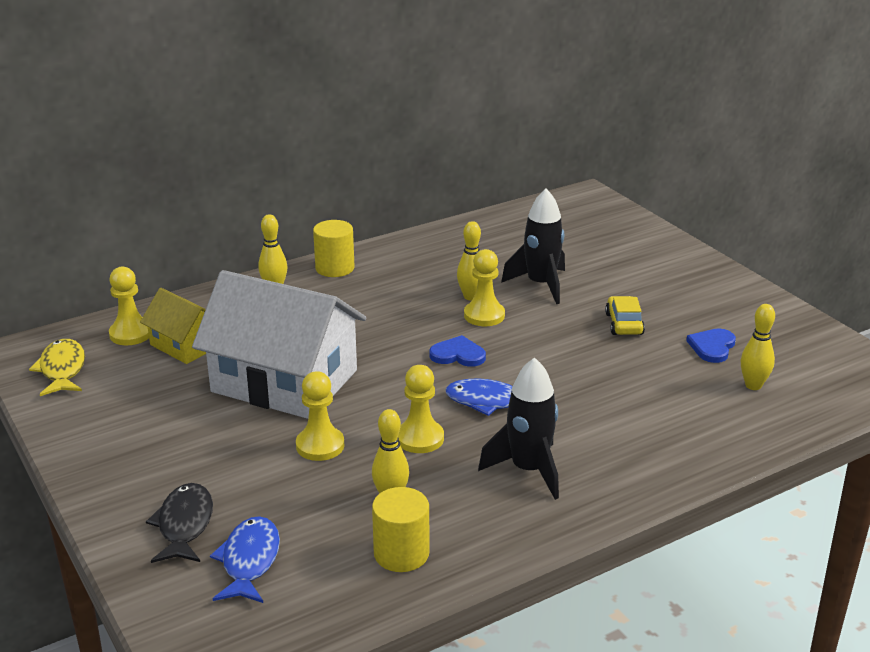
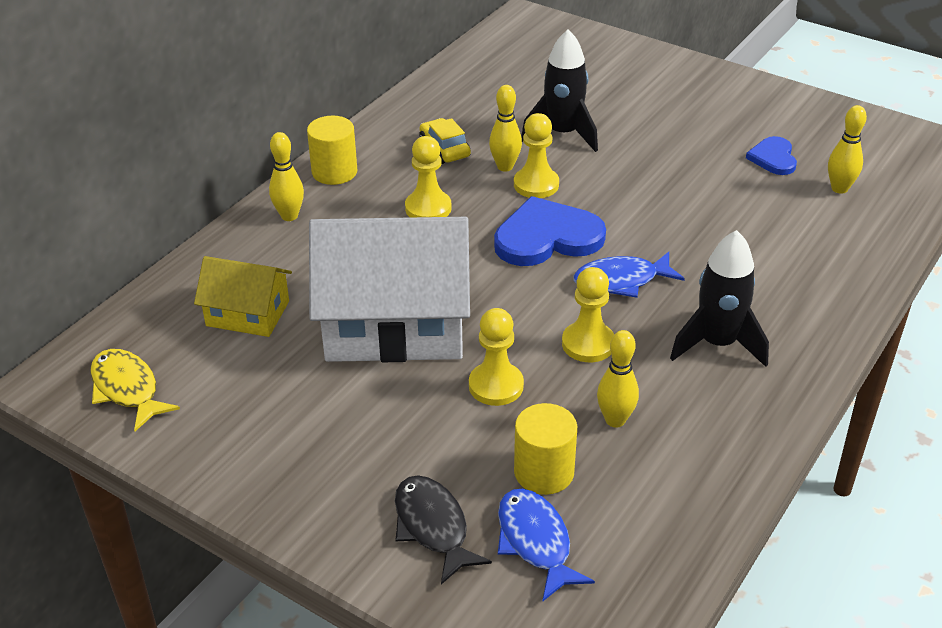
camera: 25 degrees left, 10 degrees up
(131, 334) = (171, 319): yellow pawn -> yellow pawn (428, 208)
(401, 553) = (675, 477): yellow cylinder -> yellow cylinder (544, 472)
(458, 354) = (547, 237): blue heart -> blue heart, size x1.80
(624, 324) = (675, 156): yellow car -> yellow car (444, 149)

